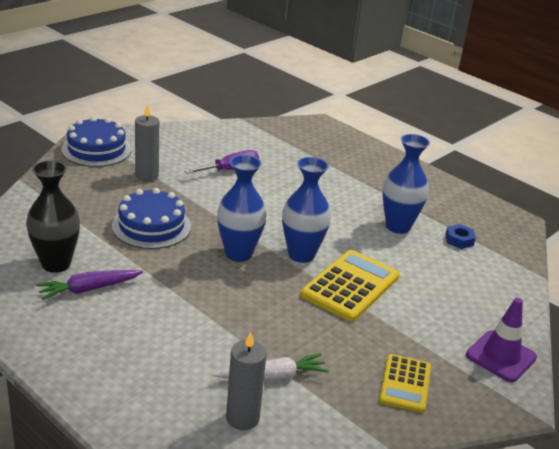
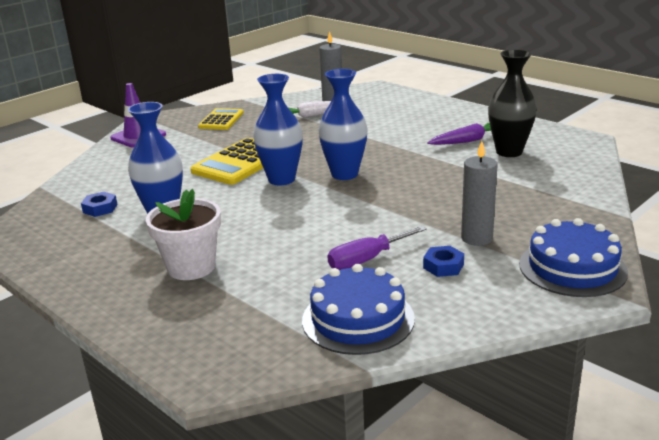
camera: 175 degrees left, 5 degrees down
(151, 226) = (440, 187): blue cake -> blue cake (358, 319)
(180, 160) = (443, 266): none -> blue nut
(353, 179) = (191, 267): none -> white flower pot

